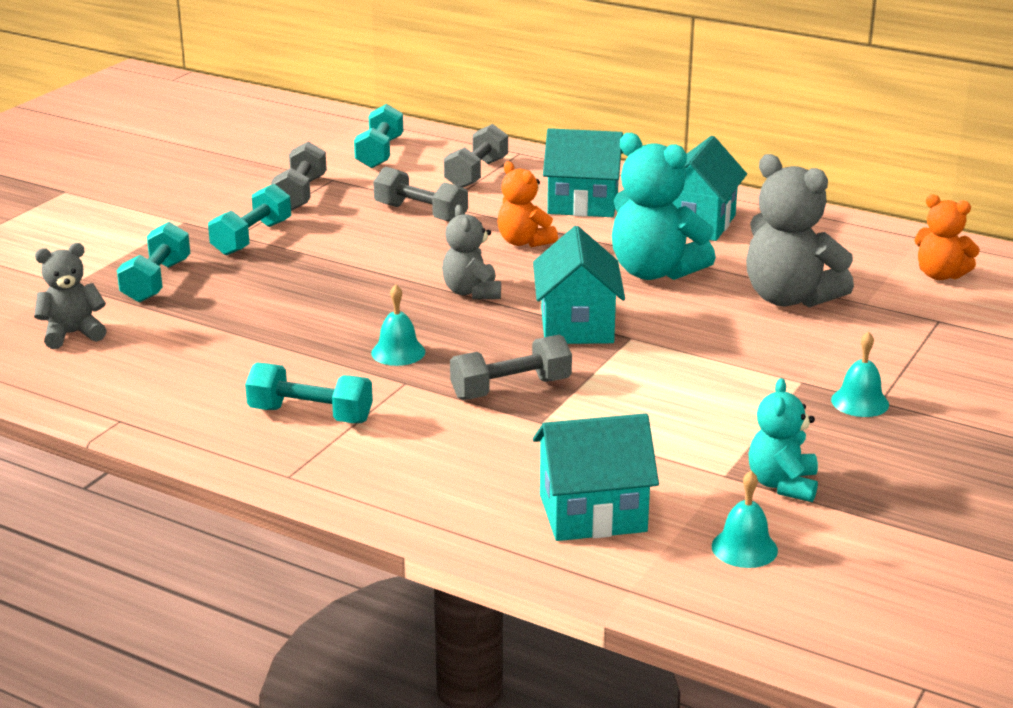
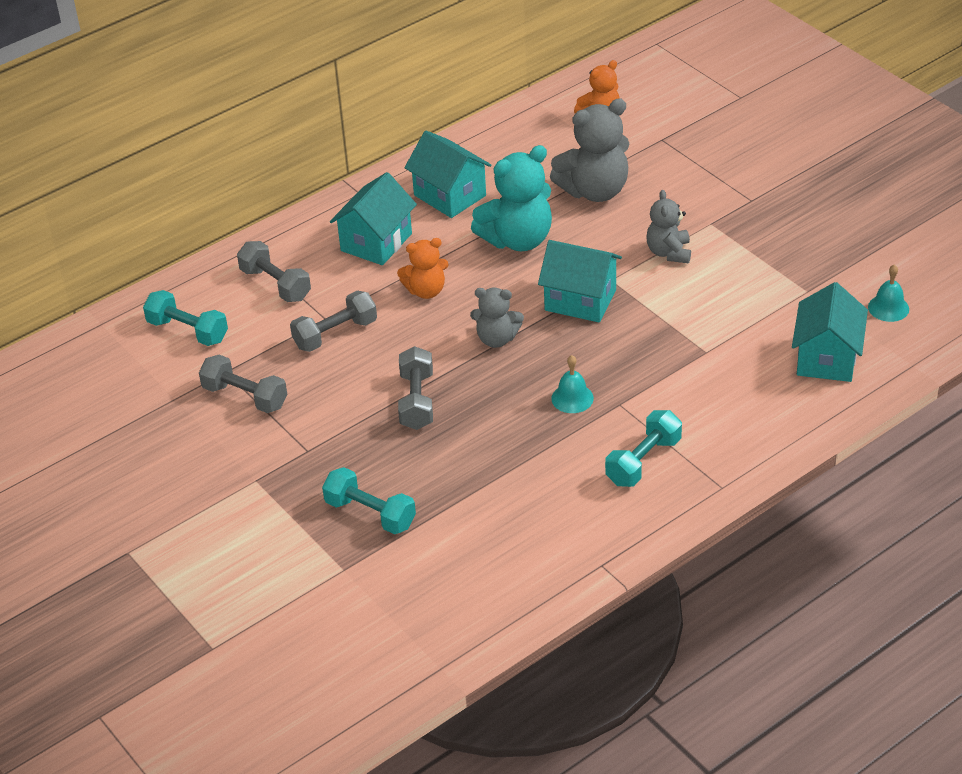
camera: 65 degrees left, 15 degrees up
(72, 334) = (441, 577): grey teddy bear -> grey teddy bear (669, 252)
(252, 238) = (319, 442): turquoise dumbbell -> none
(511, 389) = (655, 355): grey dumbbell -> grey dumbbell (417, 401)
(782, 484) = (828, 271): turquoise teddy bear -> none
(860, 402) = (748, 208): turquoise bell -> none

